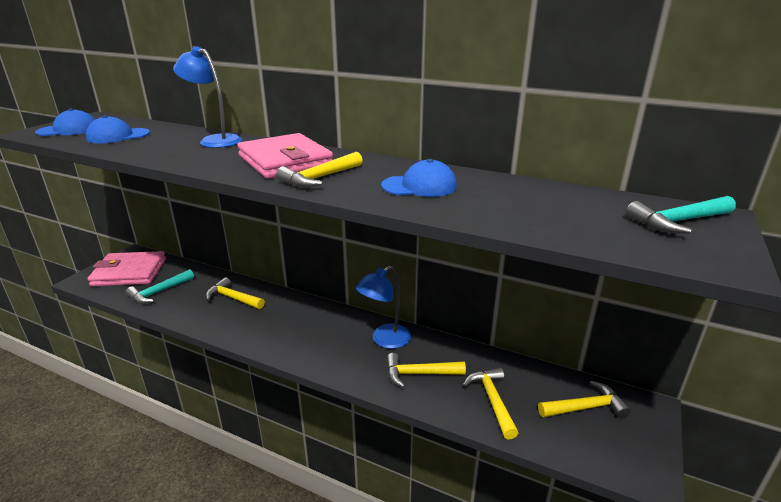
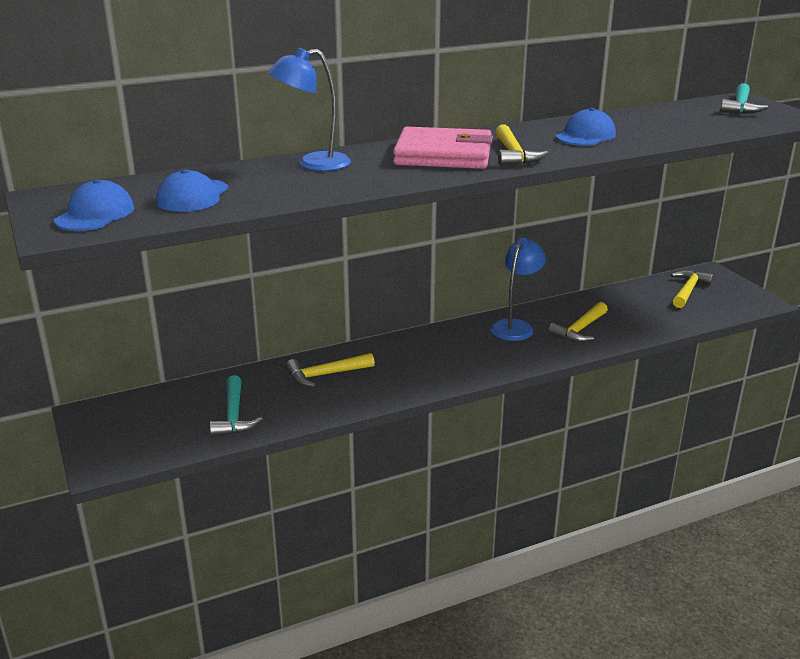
camera: 50 degrees left, 0 degrees up
(129, 272) = (142, 426): pink wallet -> none
(384, 340) = (515, 326): blue lamp -> blue lamp turned 150 degrees counterclockwise
(492, 400) = (644, 316): yellow hammer -> none

